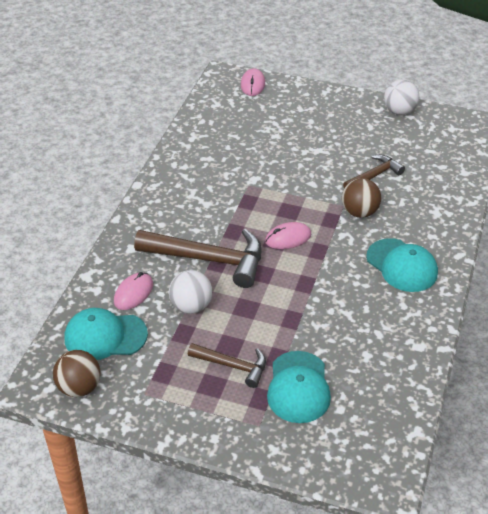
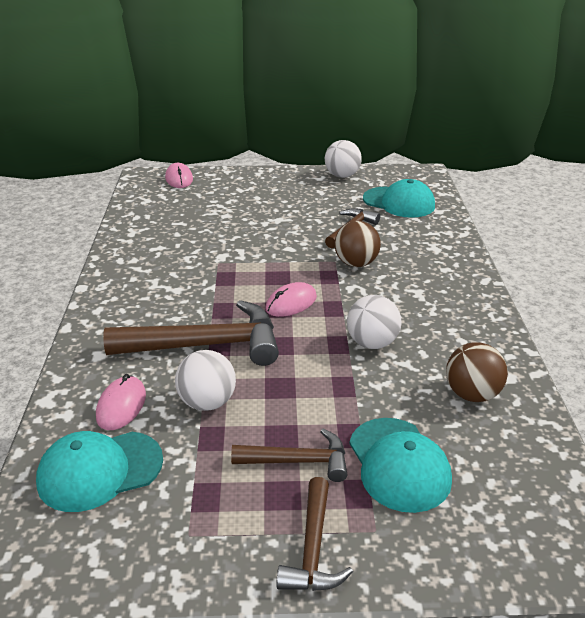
camera: 20 degrees left, 10 degrees down
(79, 387) = (83, 555): brown ball -> brown ball (472, 394)
(214, 425) = (313, 549): none -> brown hammer
(332, 289) = (372, 343): none -> white ball
(402, 265) = (433, 302): turquoise cap -> turquoise cap (399, 202)

